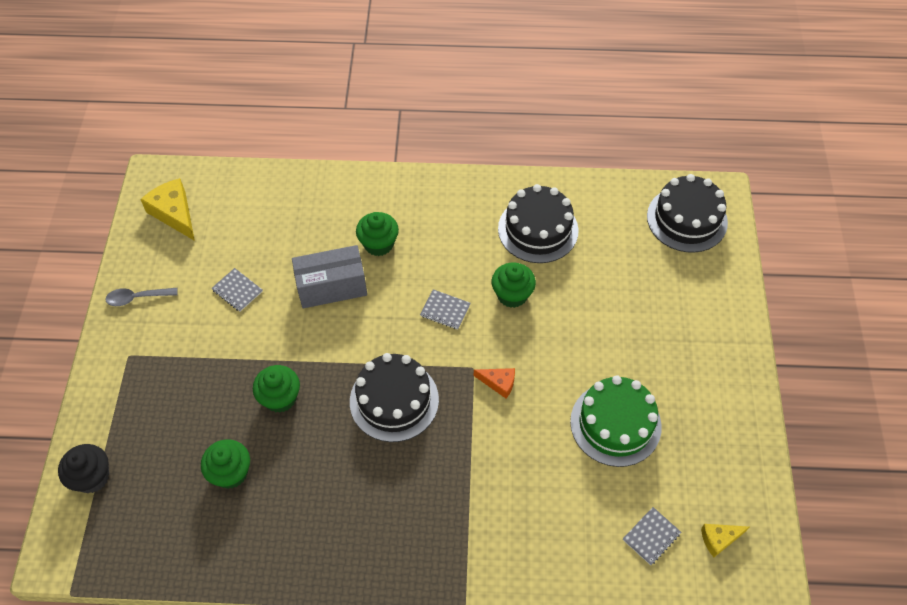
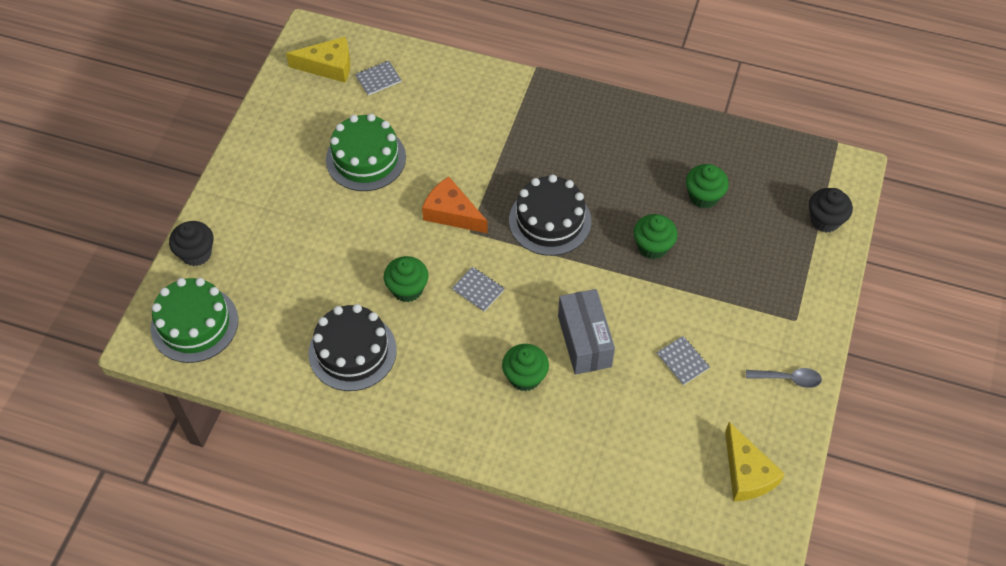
camera: 165 degrees left, 0 degrees up
(332, 287) = (584, 341): grey box -> grey box turned 75 degrees clockwise
(498, 383) = (452, 213): orange cheese -> orange cheese, size x1.74
(687, 219) = (194, 324): black cake -> green cake
(719, 539) = (328, 66): yellow cheese -> yellow cheese, size x1.74
(726, 280) = (196, 253): none -> black cupcake

